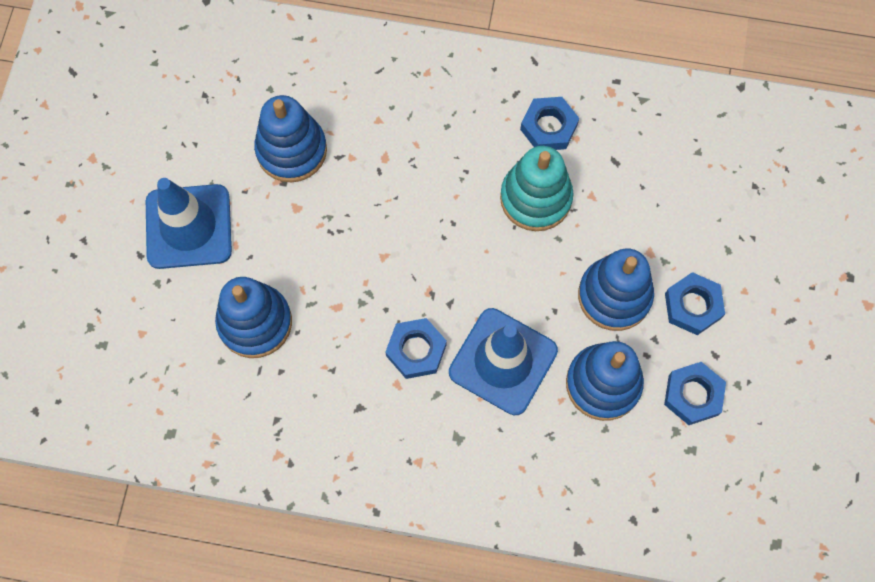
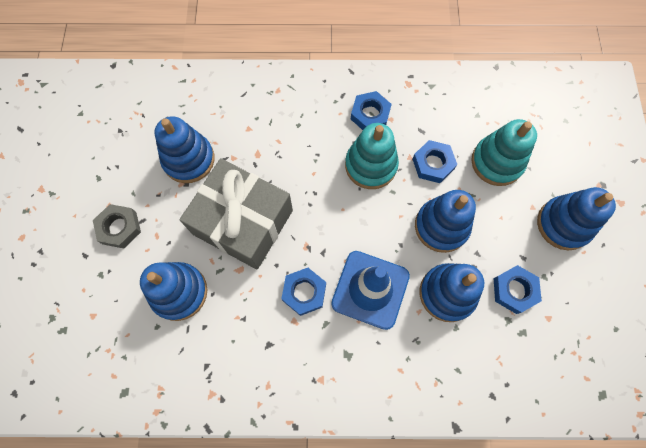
camera: 10 degrees left, 0 degrees up
(189, 227) = (119, 228): blue traffic cone -> grey nut
(351, 246) = (243, 222): none -> grey gift
(692, 306) = (499, 224): blue nut -> blue nut (433, 164)
(710, 222) = (497, 162): none -> turquoise stacking toy
(781, 321) = (563, 224): none -> blue stacking toy

